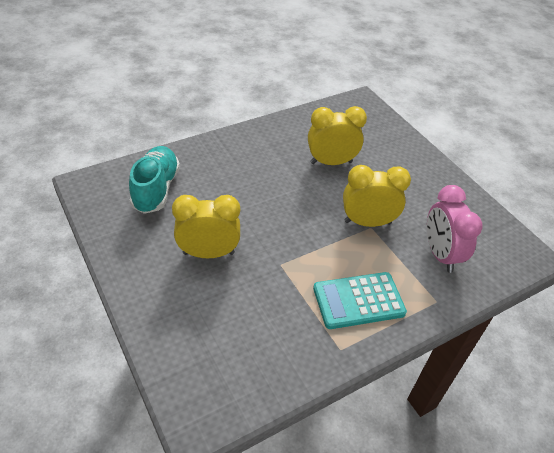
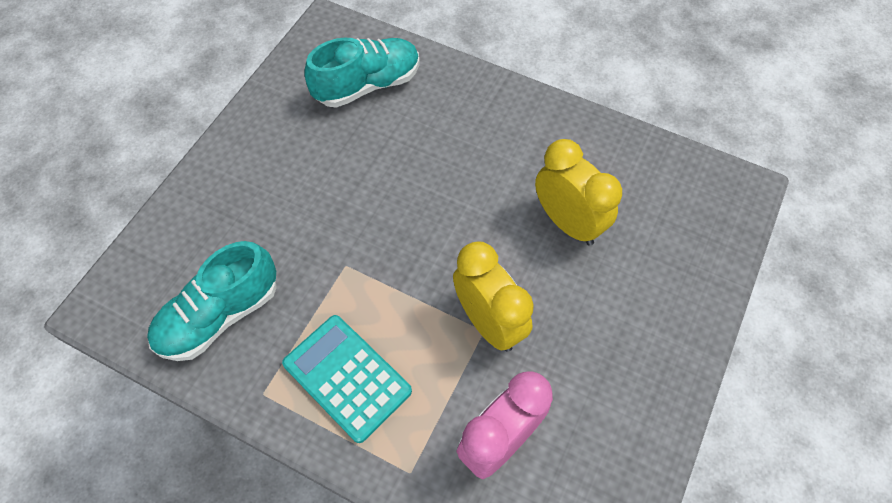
camera: 60 degrees right, 15 degrees up
(208, 253) = (311, 188): yellow clock -> none
(264, 347) = (219, 315): none -> turquoise shoe

